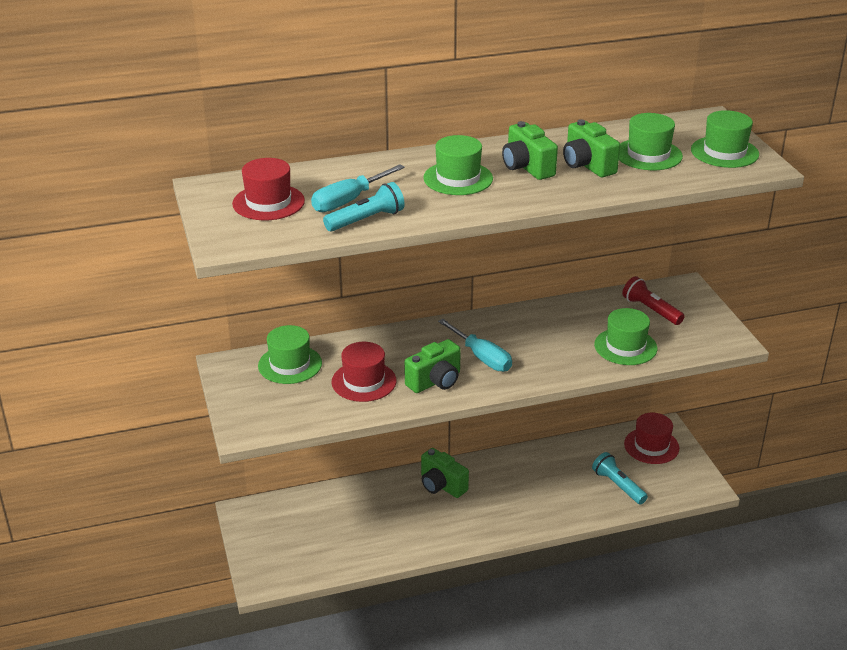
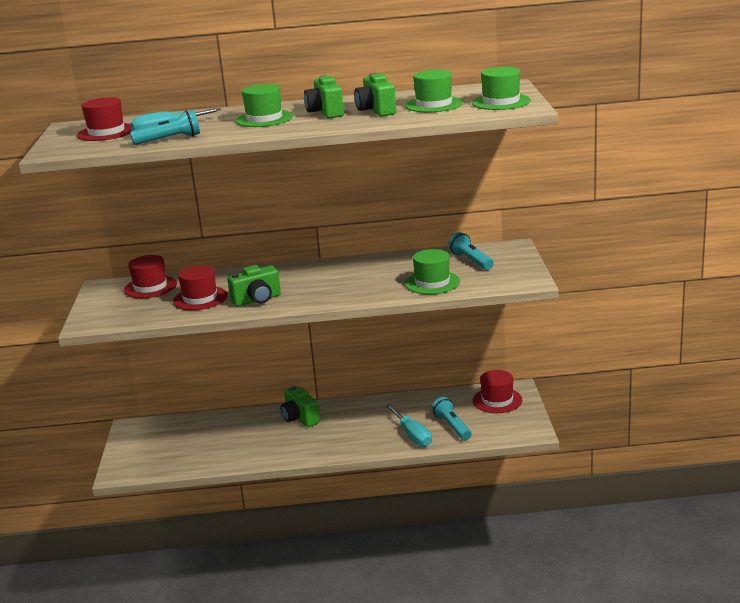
camera: 15 degrees right, 10 degrees down
(290, 364) = (150, 287): green hat -> red hat
(481, 357) = (305, 286): turquoise screwdriver -> turquoise screwdriver (412, 435)
(651, 310) = (471, 261): red flashlight -> turquoise flashlight

